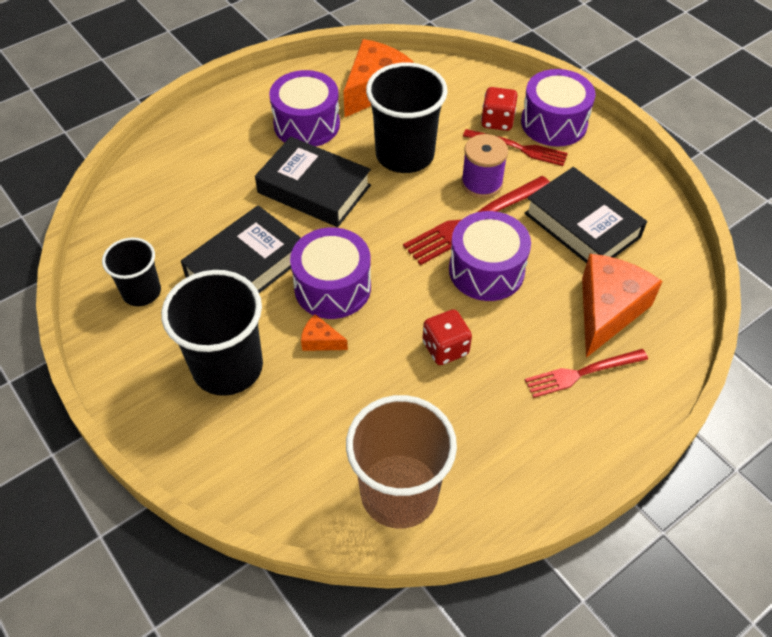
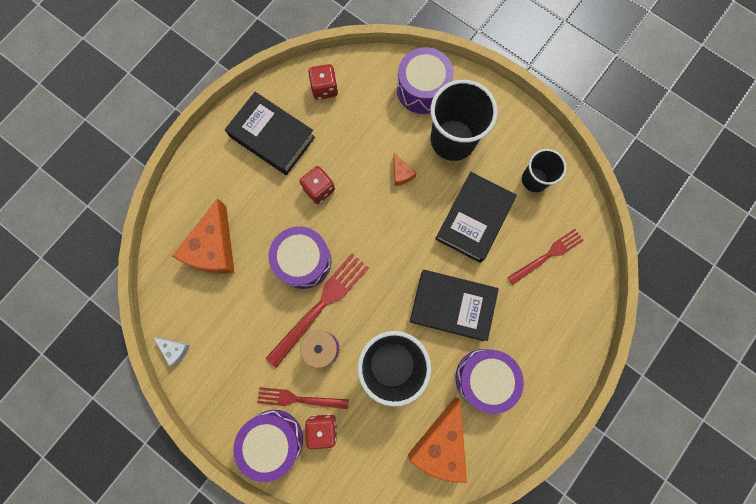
camera: 165 degrees right, 25 degrees up
(320, 341) = (401, 173): orange cheese -> orange cheese turned 60 degrees clockwise
(332, 287) = (407, 217): purple drum -> purple drum (422, 89)
(399, 493) = (324, 88): brown cup -> red dice
(582, 225) = (238, 324): black book -> black book (272, 137)
(582, 373) = (228, 193): red fork -> red fork (547, 255)
(664, 217) = (175, 349): none -> white cheese

